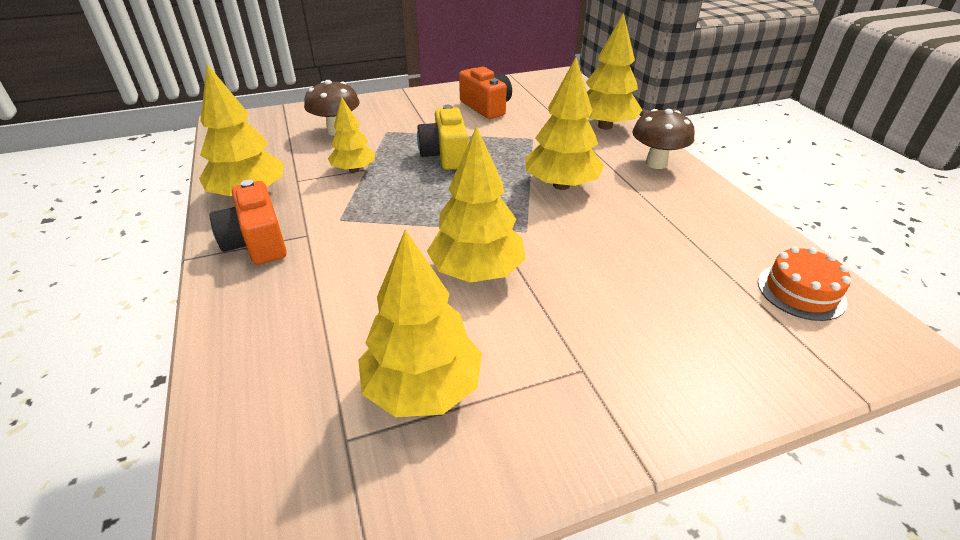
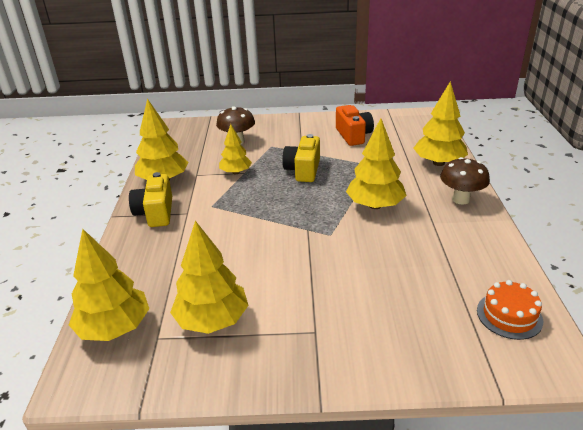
camera: 20 degrees right, 5 degrees down
(256, 242) = (155, 213): orange camera -> yellow camera
(477, 271) = (281, 256): yellow tree -> yellow tree (115, 328)

